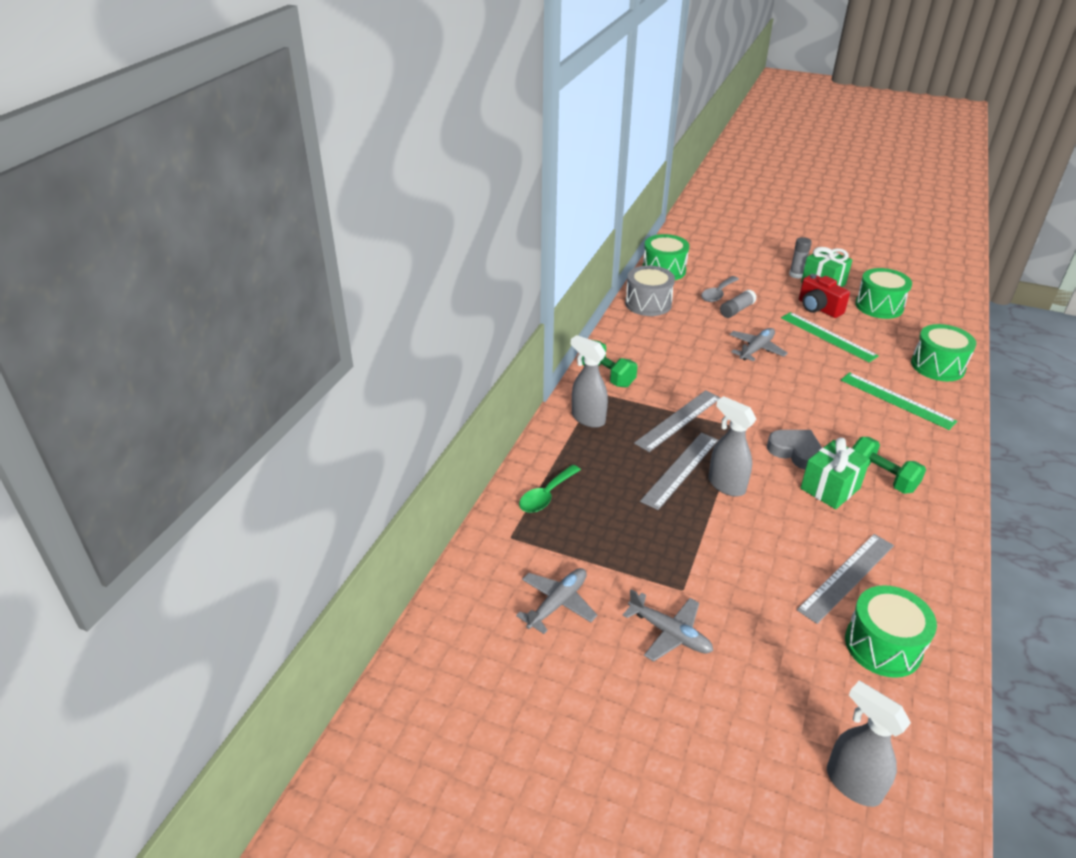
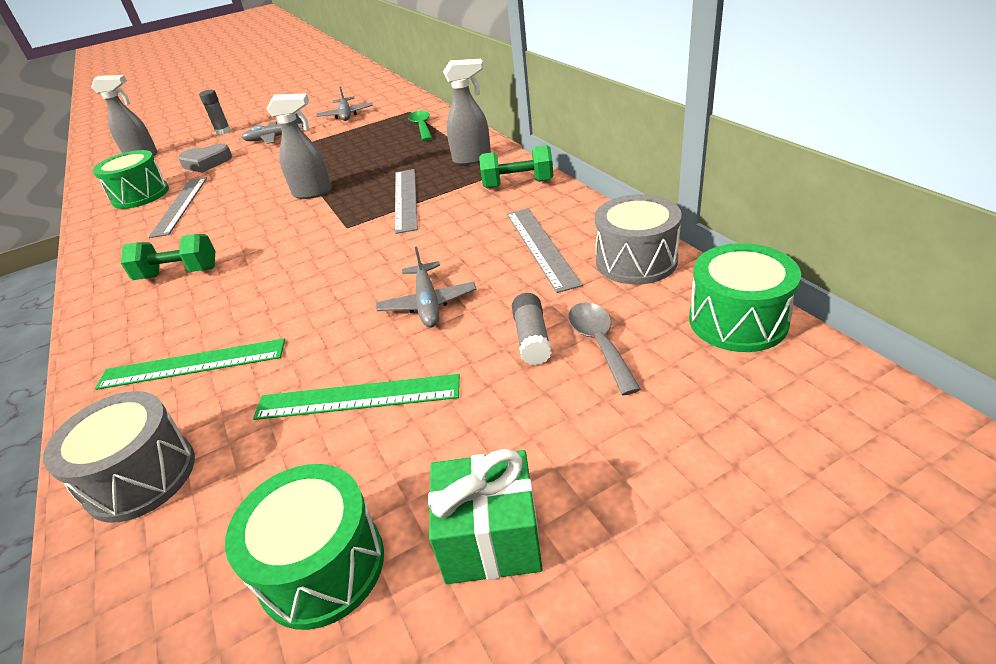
camera: 135 degrees right, 0 degrees up
(680, 469) = (358, 180): grey ruler -> grey ruler (541, 247)
(796, 275) = (567, 515): grey glue stick -> grey glue stick (223, 131)
(796, 452) = (276, 242): grey heart -> grey heart (206, 163)
(818, 308) = (427, 448): red camera -> none
(830, 488) = (224, 239): green gift -> none
(937, 366) = (141, 476): green drum -> grey drum

